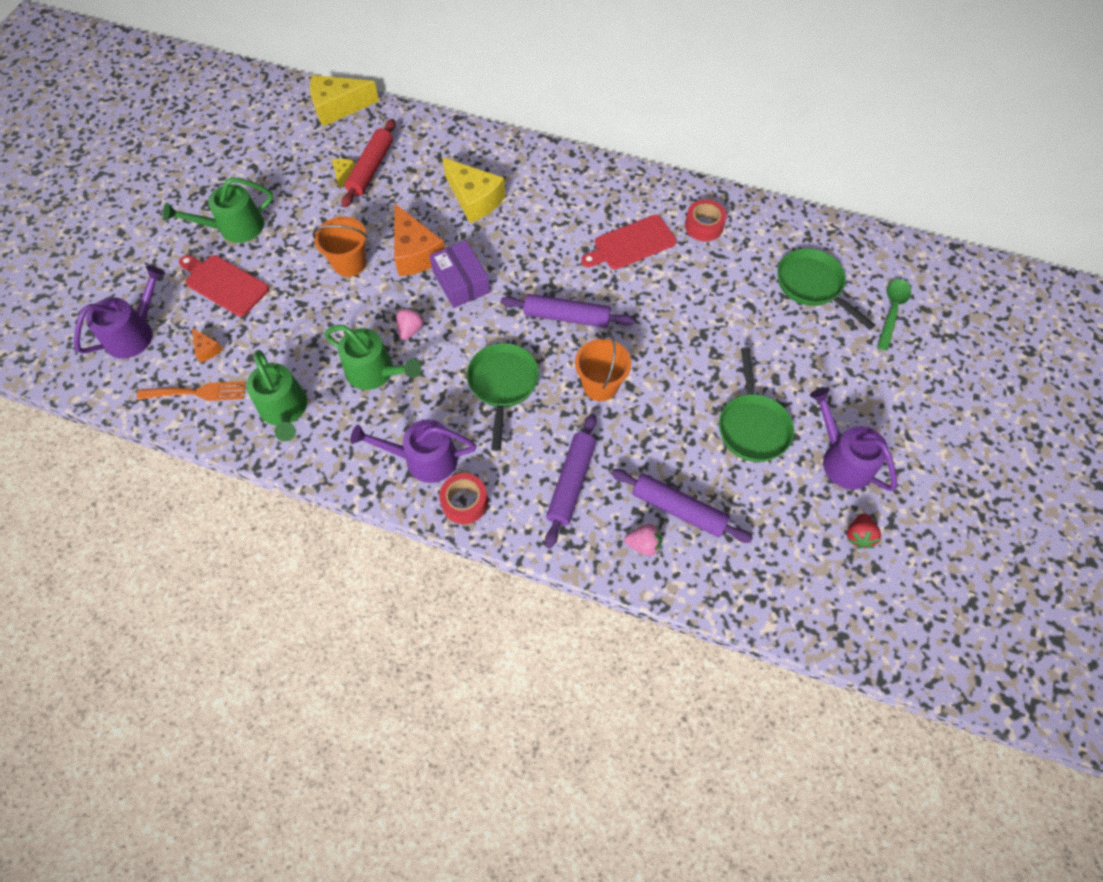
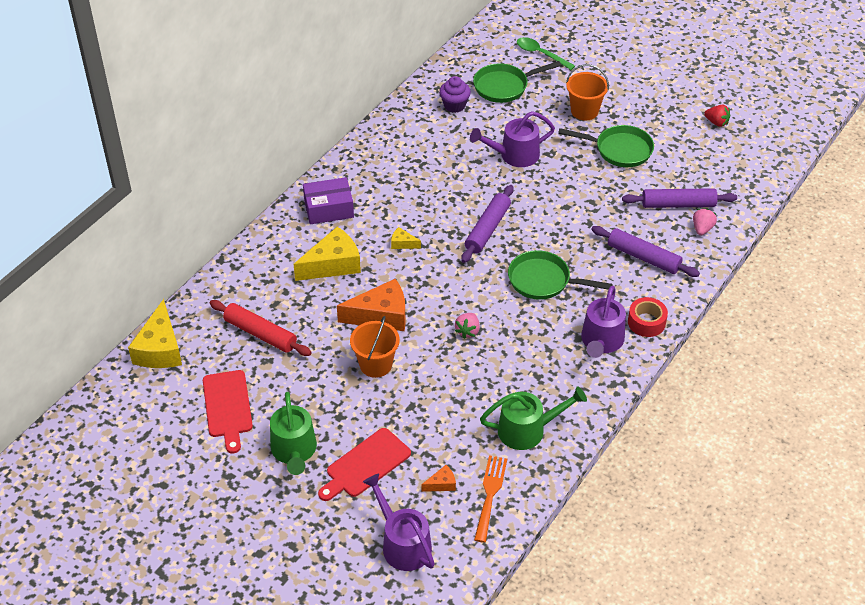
camera: 75 degrees left, 15 degrees down
(343, 175) = (259, 356): yellow cheese -> yellow cheese (402, 243)
(375, 372) = (505, 362): green watering can -> none
(411, 329) = (467, 331): pink strawberry -> pink strawberry turned 105 degrees counterclockwise
(461, 282) = (427, 289): purple box -> purple box (329, 209)
(600, 385) = (560, 223): orange bucket -> orange bucket (584, 111)
(631, 244) = (425, 175): red cutting board -> red cutting board (227, 407)
(678, 509) = (678, 204): purple rolling pin -> purple rolling pin turned 45 degrees clockwise
(704, 226) = (423, 129): red tape -> none
(755, 246) = (454, 105): none -> purple cupcake
(843, 459) = (657, 113): purple watering can -> purple watering can (514, 155)

